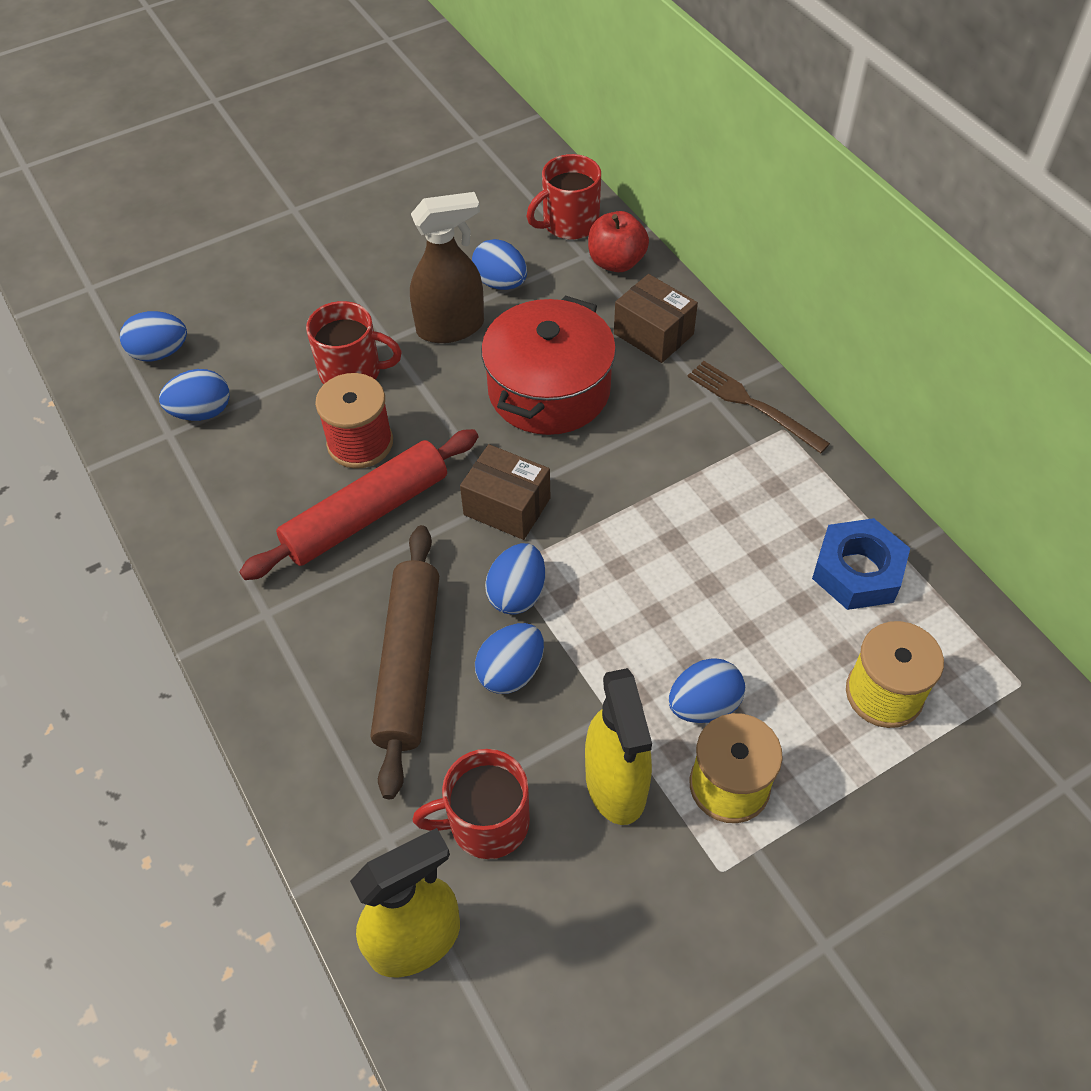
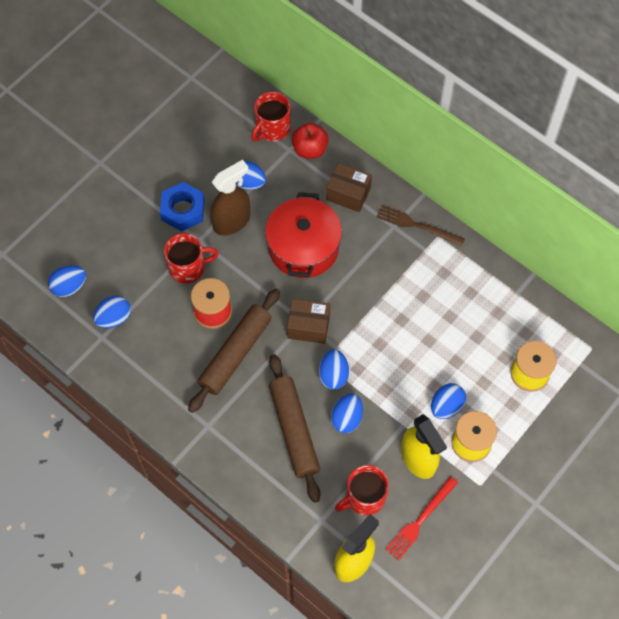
camera: 20 degrees left, 10 degrees up
(366, 514) = (235, 354): red rolling pin -> brown rolling pin
(578, 901) = (420, 520): none -> red fork
(857, 571) = (499, 310): blue nut -> blue nut (183, 210)

